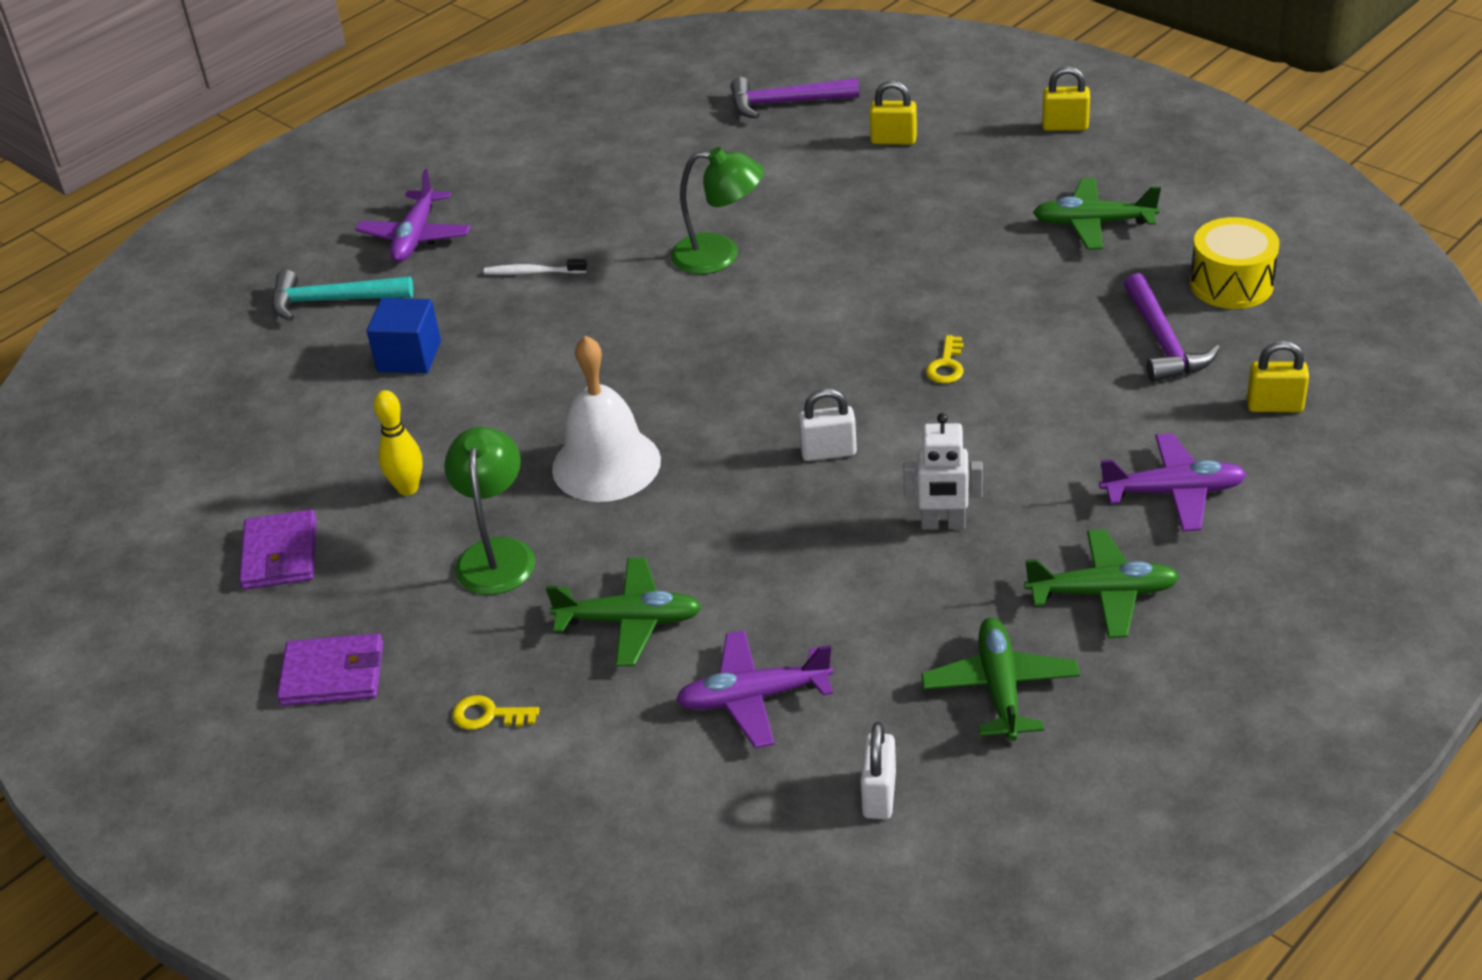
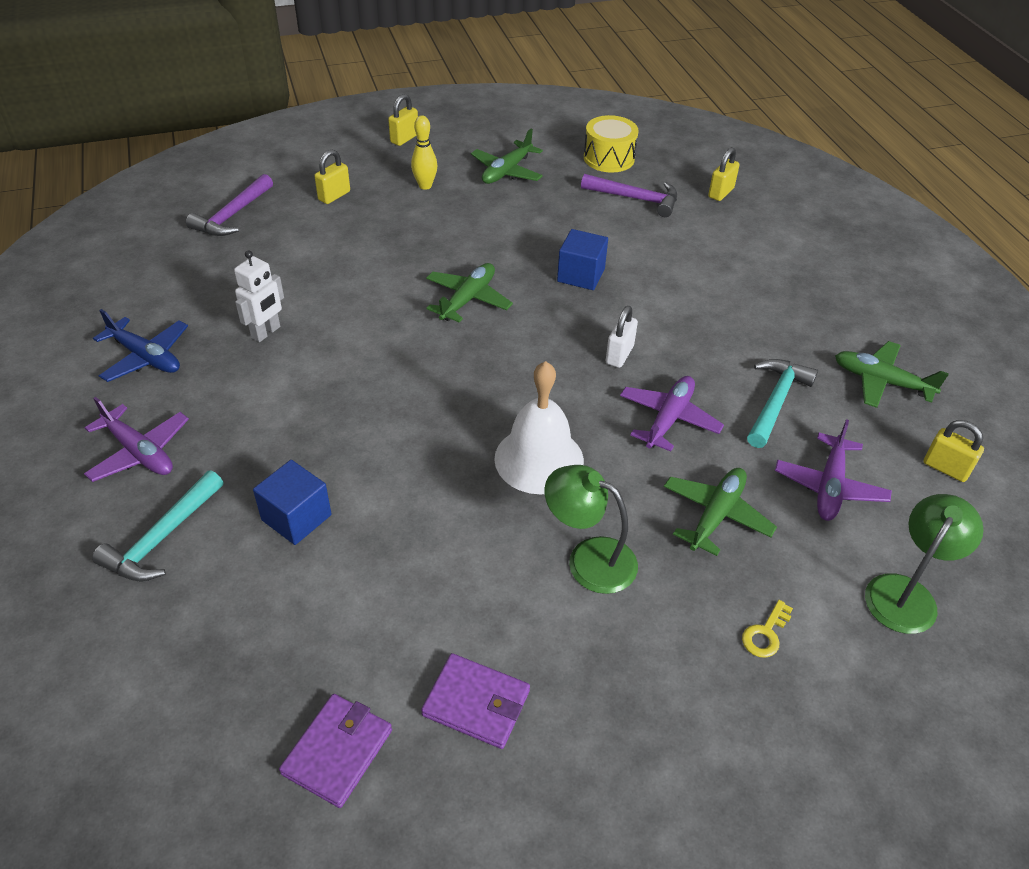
camera: 65 degrees left, 5 degrees up
(333, 674) = (657, 719): purple wallet -> purple wallet (337, 751)
(408, 488) = (465, 582): yellow bowling pin -> yellow bowling pin (425, 186)
(532, 174) = (146, 357): none -> blue plane
(533, 272) = (272, 406): white toothbrush -> none
(719, 255) = (364, 312): green lamp -> green lamp (906, 593)
(867, 605) = (776, 401): none -> turquoise hammer
(879, 795) = (945, 468): white padlock -> yellow padlock
(943, 524) = (725, 340): white robot -> white robot (266, 332)
(947, 365) = (581, 275): yellow key -> blue cube
(1103, 593) = (827, 311): green plane -> green plane (468, 299)
(1173, 492) = (763, 252): purple plane -> purple plane (668, 419)

